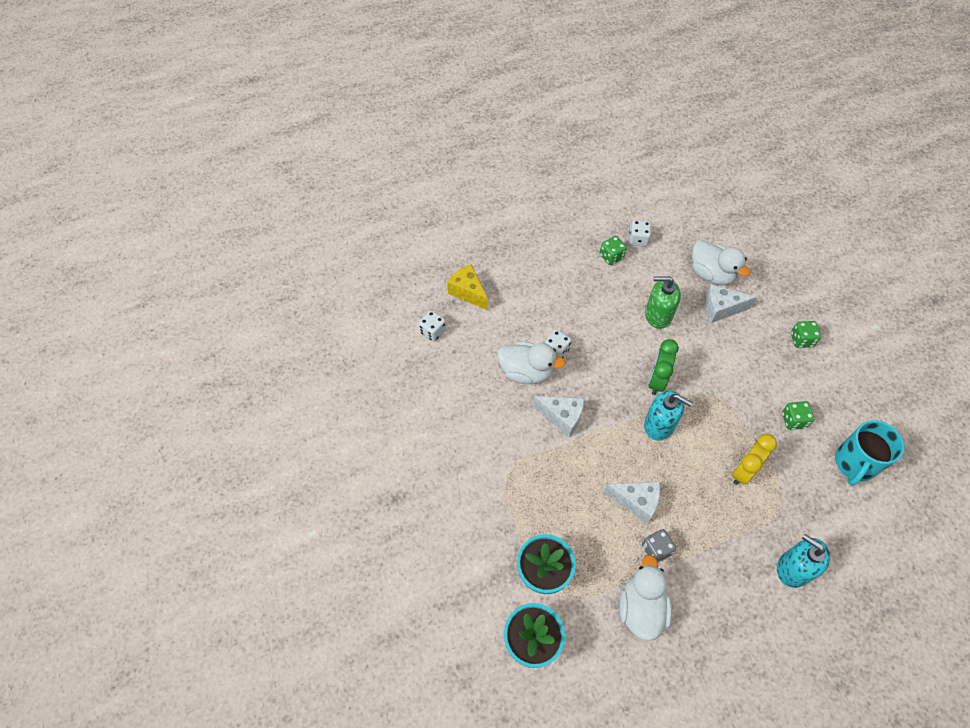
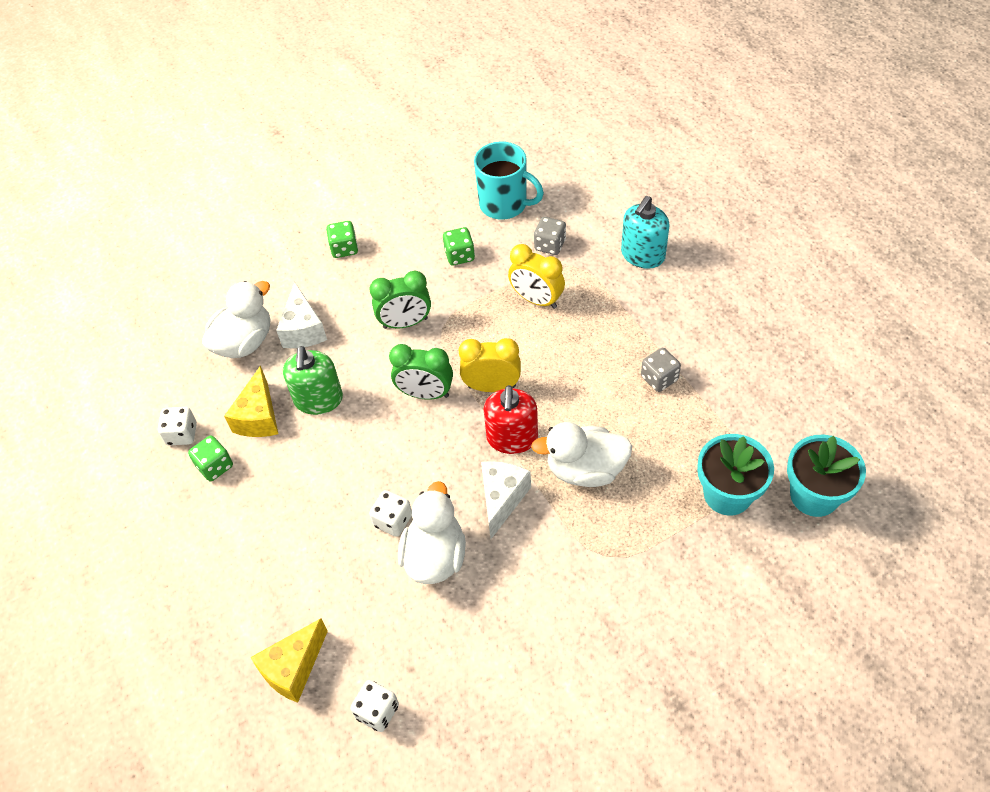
camera: 95 degrees left, 5 degrees down
(612, 432) = (512, 438): none -> red soap dispenser
(636, 502) = (604, 403): white cheese -> none
(641, 608) = (733, 387): white duck -> white duck (585, 470)
(646, 280) = (258, 417): none -> yellow cheese
(659, 425) = (492, 386): turquoise soap dispenser -> yellow clock
(724, 374) = (405, 323): none -> green clock
(805, 492) = (550, 245): none -> grey dice

